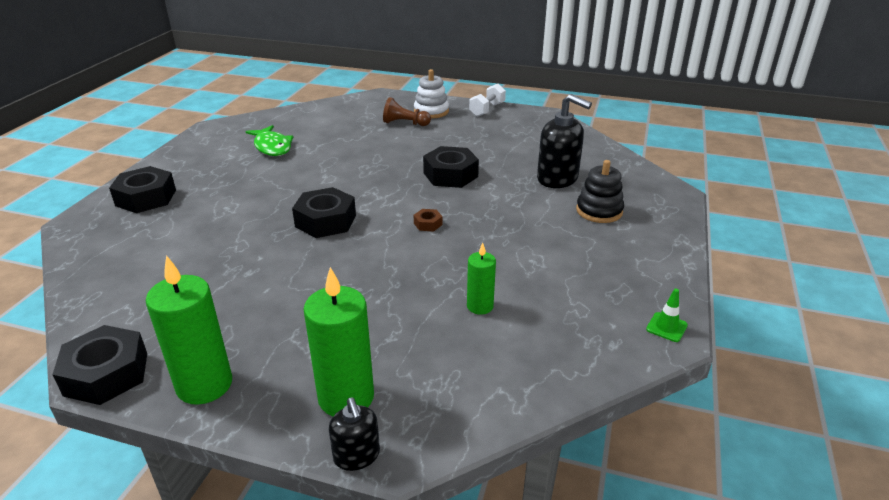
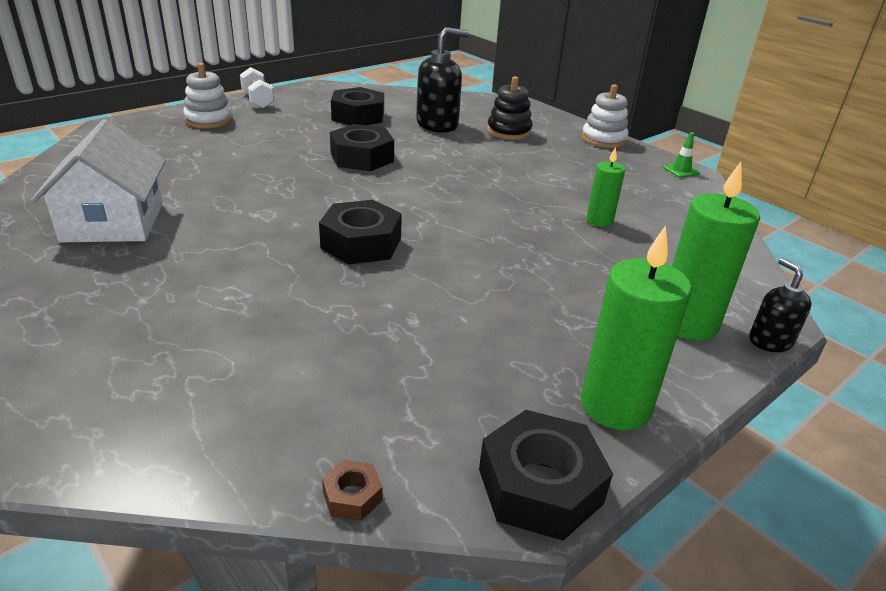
camera: 60 degrees left, 0 degrees up
(146, 198) = (85, 357): black nut -> black nut (358, 116)
(272, 147) = (113, 222): green fish -> white house
(356, 456) = (770, 341): black soap dispenser -> black soap dispenser turned 120 degrees counterclockwise
(405, 123) = (210, 139): brown pawn -> none
(428, 224) = (440, 197): brown nut -> brown nut (352, 496)
(668, 261) = (603, 139): none -> white stacking toy

